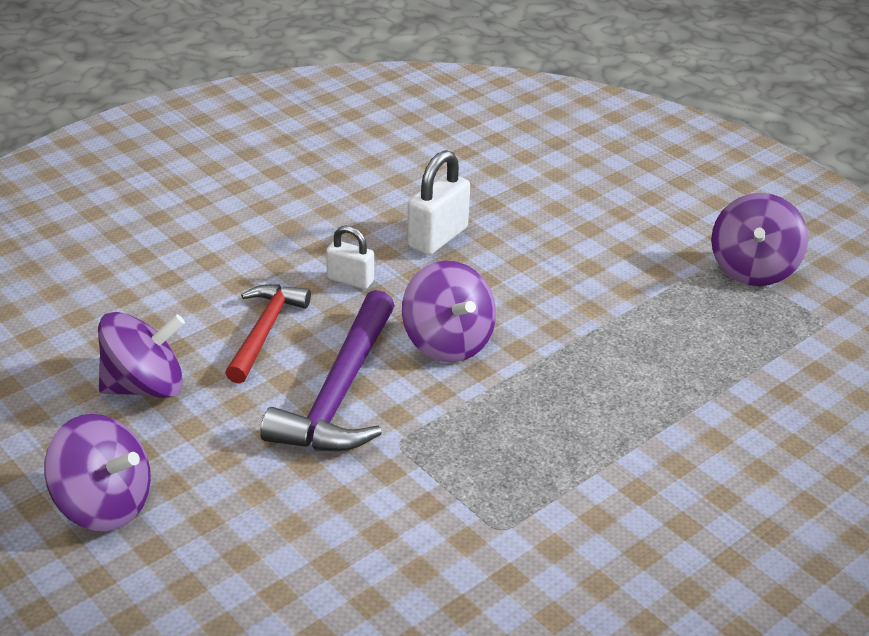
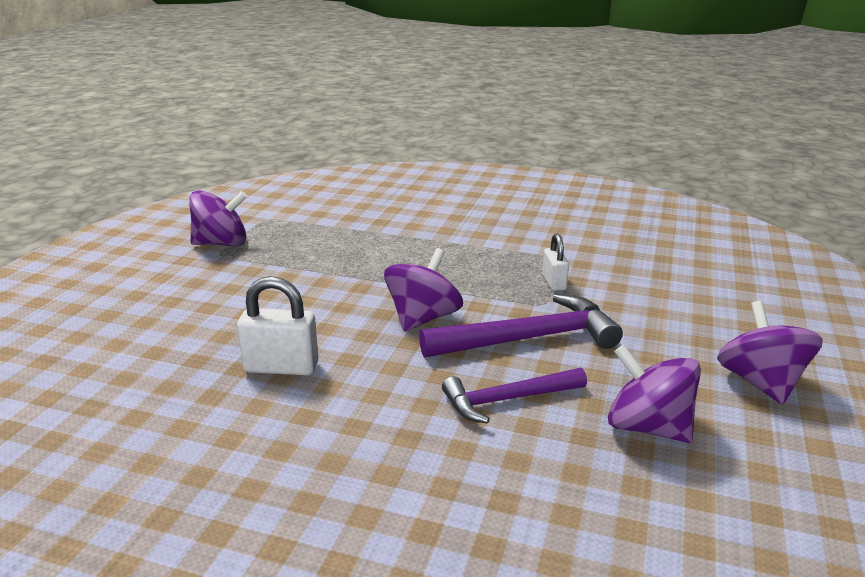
camera: 120 degrees left, 10 degrees down
(265, 331) = (507, 400): red hammer -> purple hammer
(350, 280) = (390, 387): white padlock -> white padlock (554, 283)

